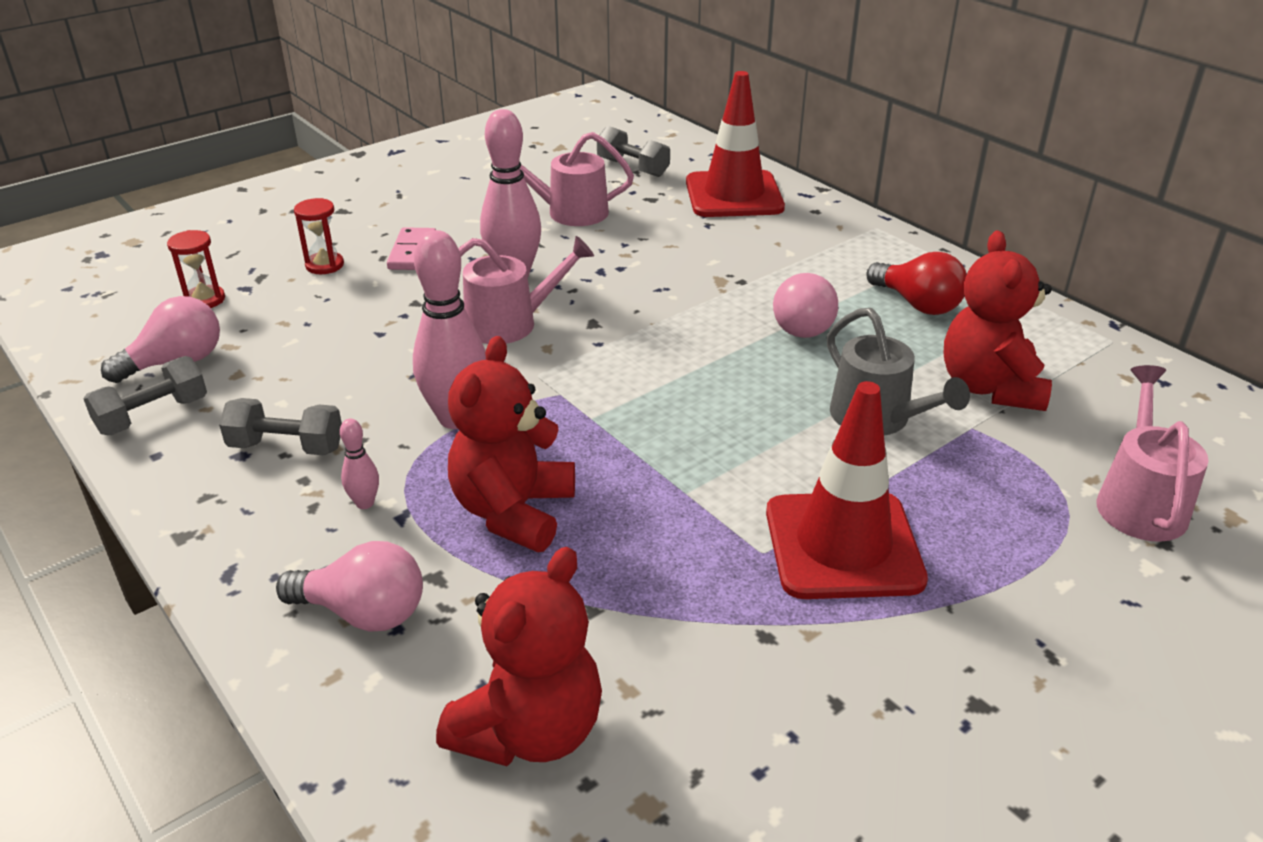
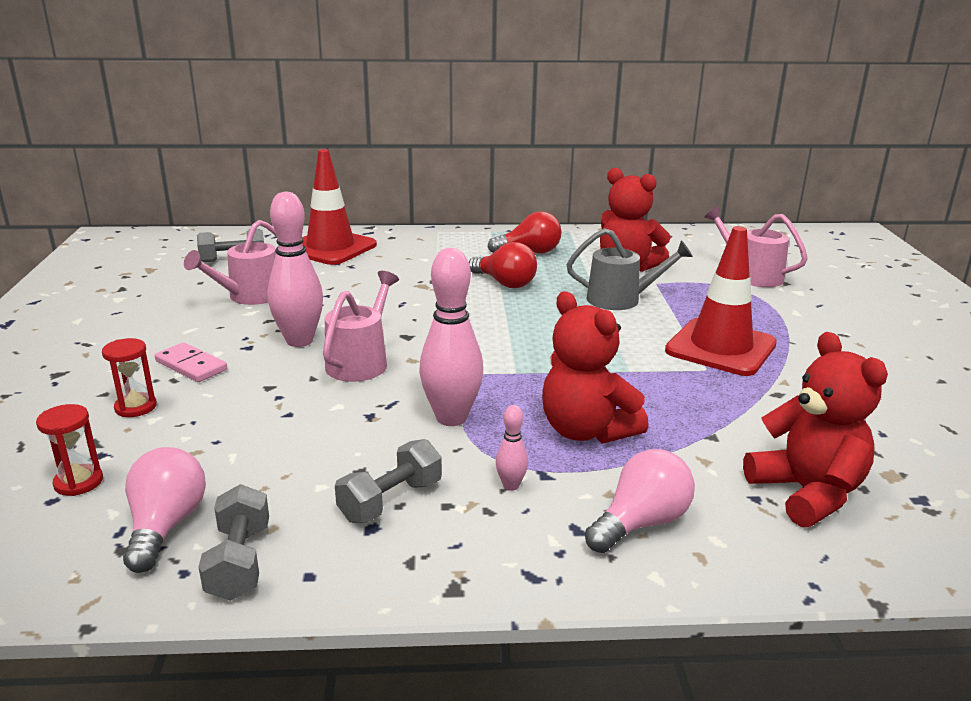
camera: 55 degrees left, 10 degrees down
(802, 324) = (505, 283): pink light bulb -> red light bulb

